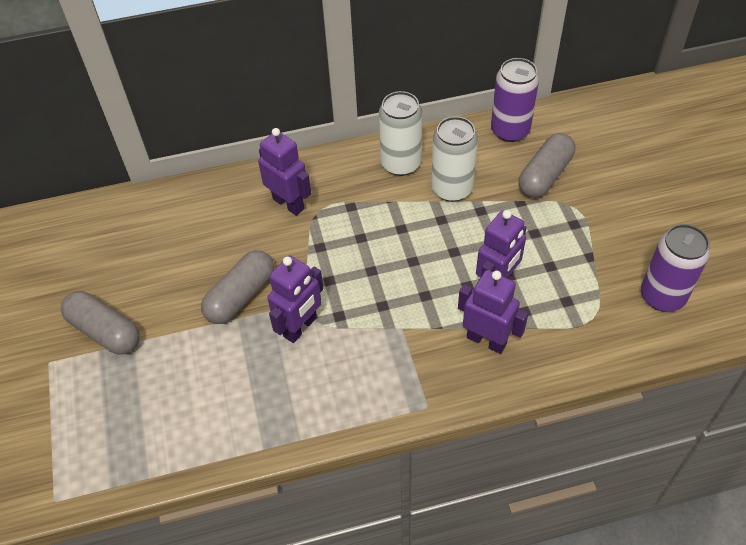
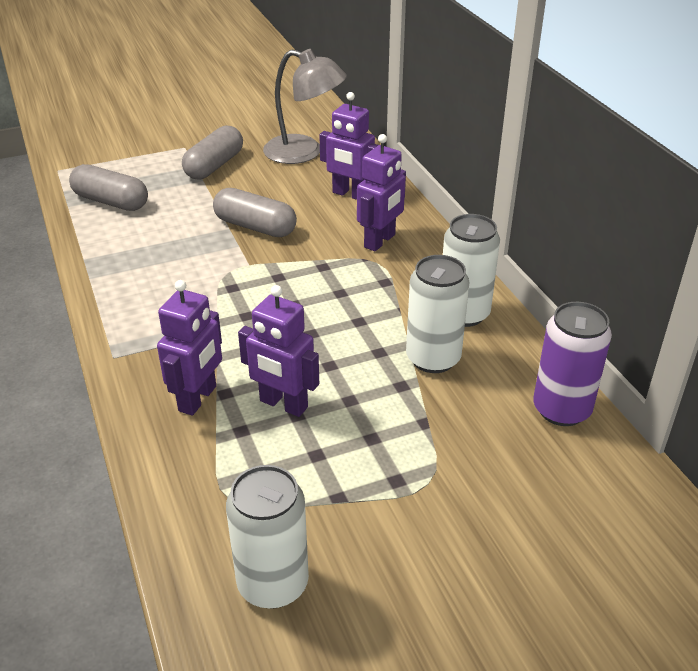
camera: 80 degrees right, 15 degrees down
(106, 249) = (304, 153): none -> grey lamp
(300, 327) = (218, 265): purple robot -> purple robot (350, 194)
(545, 175) = (484, 448): grey capsule -> grey capsule (111, 201)
(662, 296) = (273, 584): purple can -> white can

